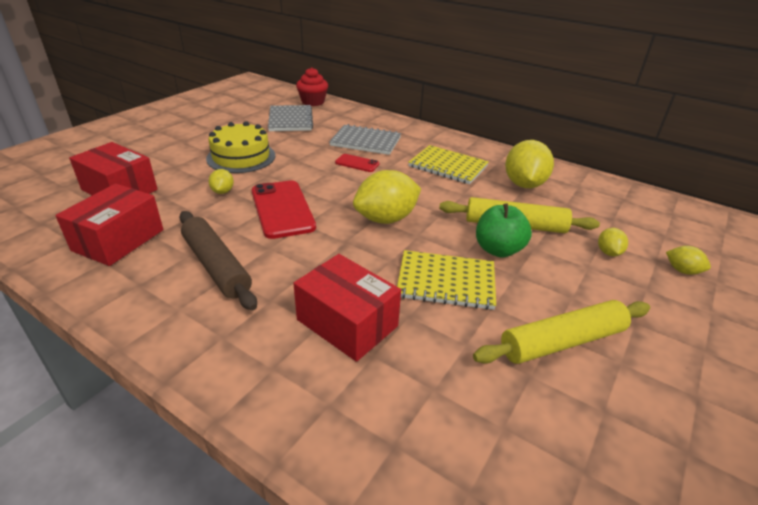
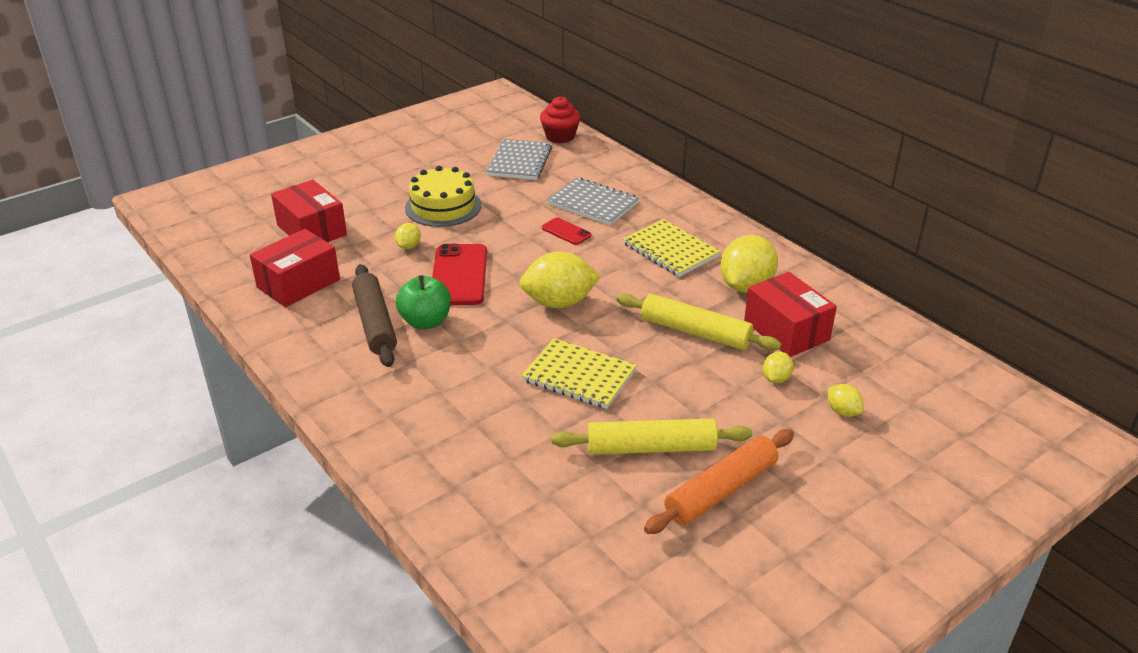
camera: 20 degrees right, 0 degrees up
(347, 323) = (466, 394): red box -> red box (786, 330)
(498, 250) = (655, 355): green apple -> green apple (426, 322)
(659, 373) = (721, 490): none -> orange rolling pin

